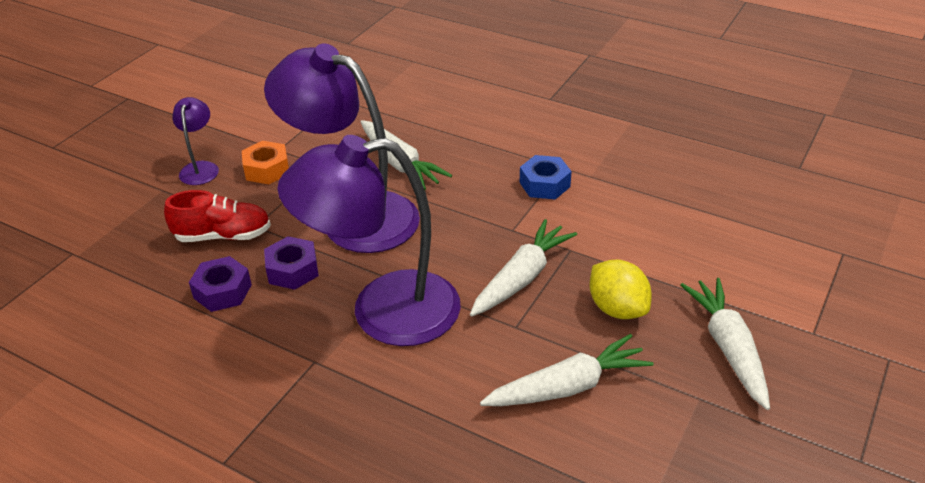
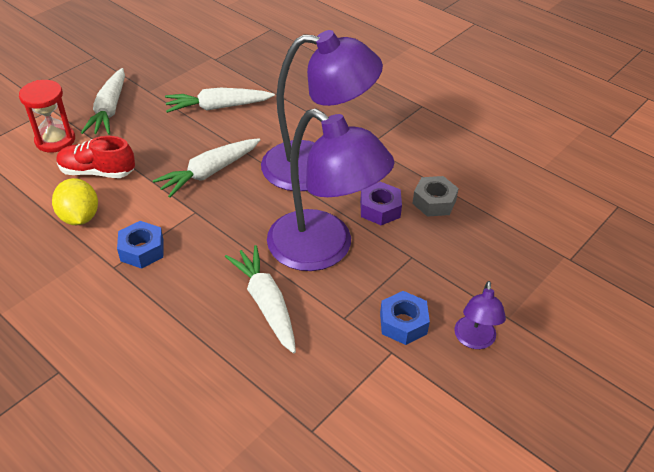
camera: 170 degrees left, 5 degrees up
(222, 291) = (434, 202): purple nut -> grey nut
(223, 236) = (439, 251): red shoe -> red shoe (97, 172)
(267, 169) = (403, 323): orange nut -> blue nut
(617, 308) = (158, 142): yellow lemon -> yellow lemon (80, 217)
(754, 285) = (55, 140): none -> red hourglass

